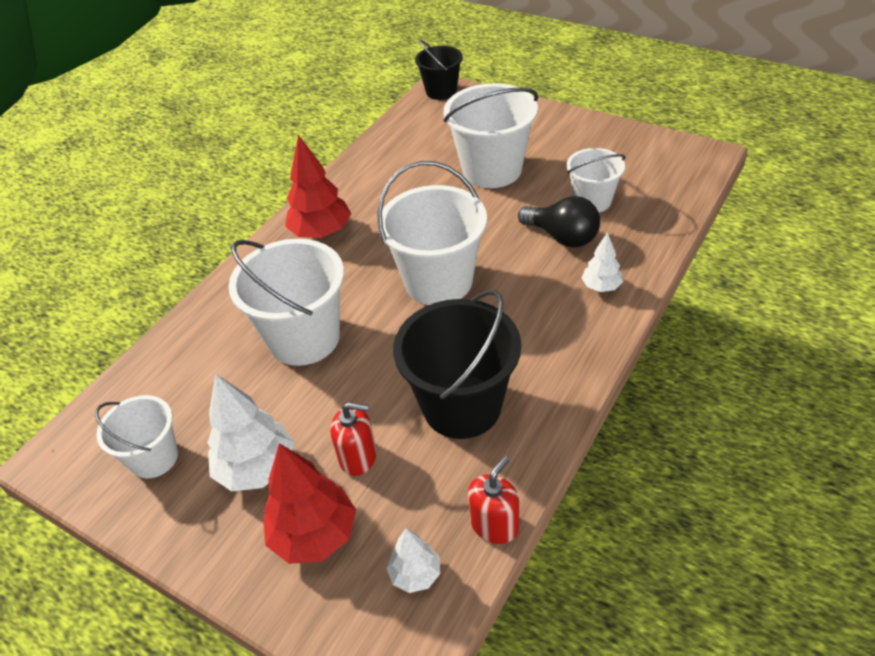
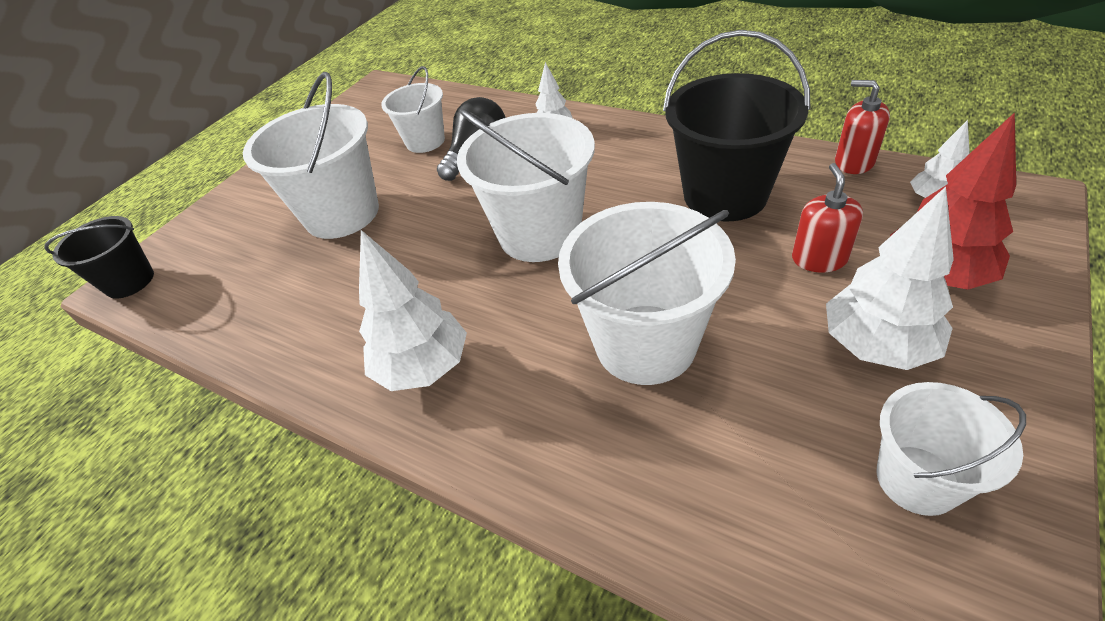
camera: 90 degrees left, 0 degrees up
(321, 232) = (423, 367): red tree -> white tree

